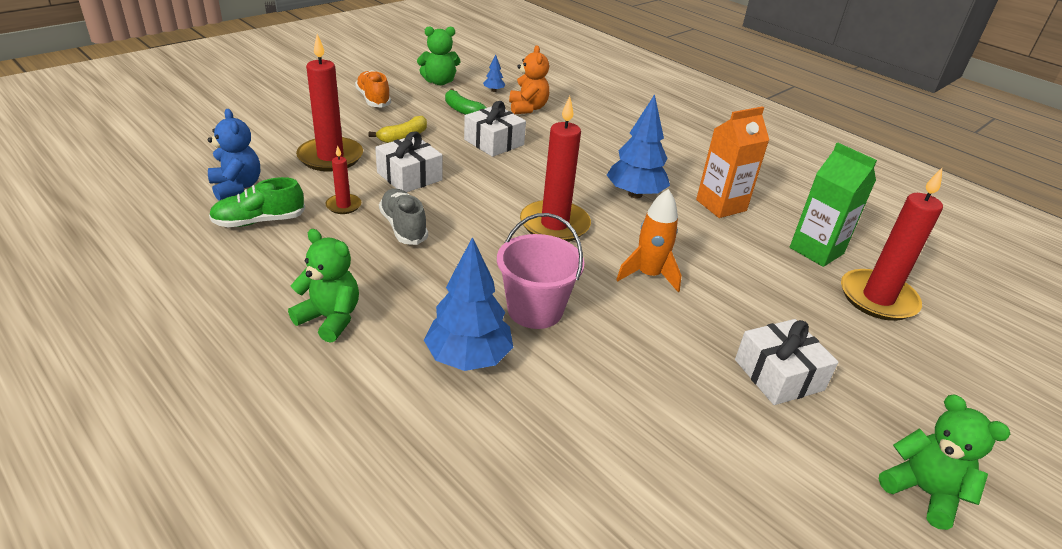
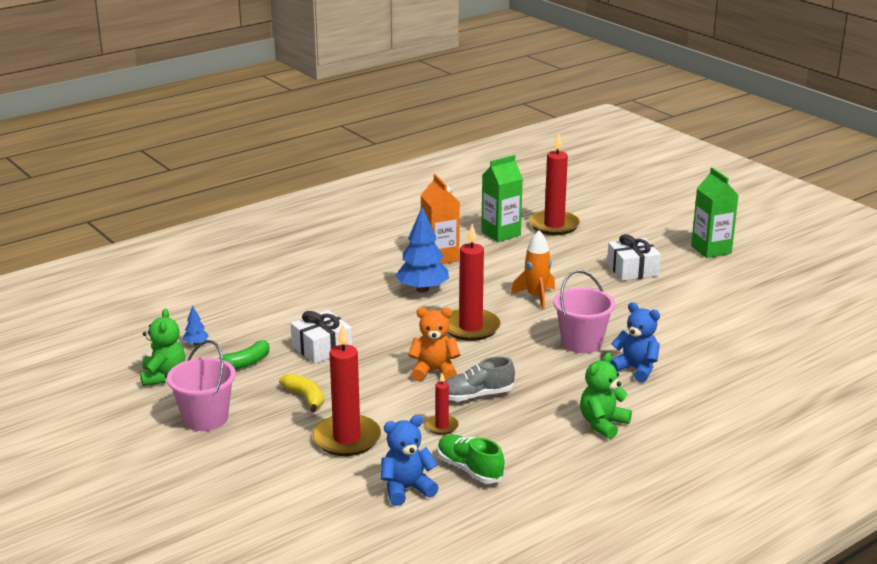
camera: 80 degrees left, 10 degrees down
(259, 221) = (469, 469): green shoe -> green shoe turned 150 degrees clockwise
(373, 99) = (205, 418): orange shoe -> pink bucket
(409, 176) = (388, 393): white gift -> none
(469, 358) = (635, 369): blue tree -> blue teddy bear
(527, 108) = (246, 326): orange teddy bear -> orange teddy bear (434, 371)
(923, 492) = (711, 250): green teddy bear -> green carton

